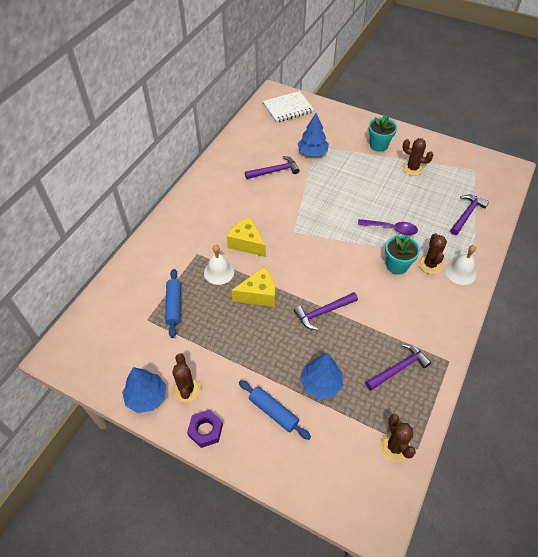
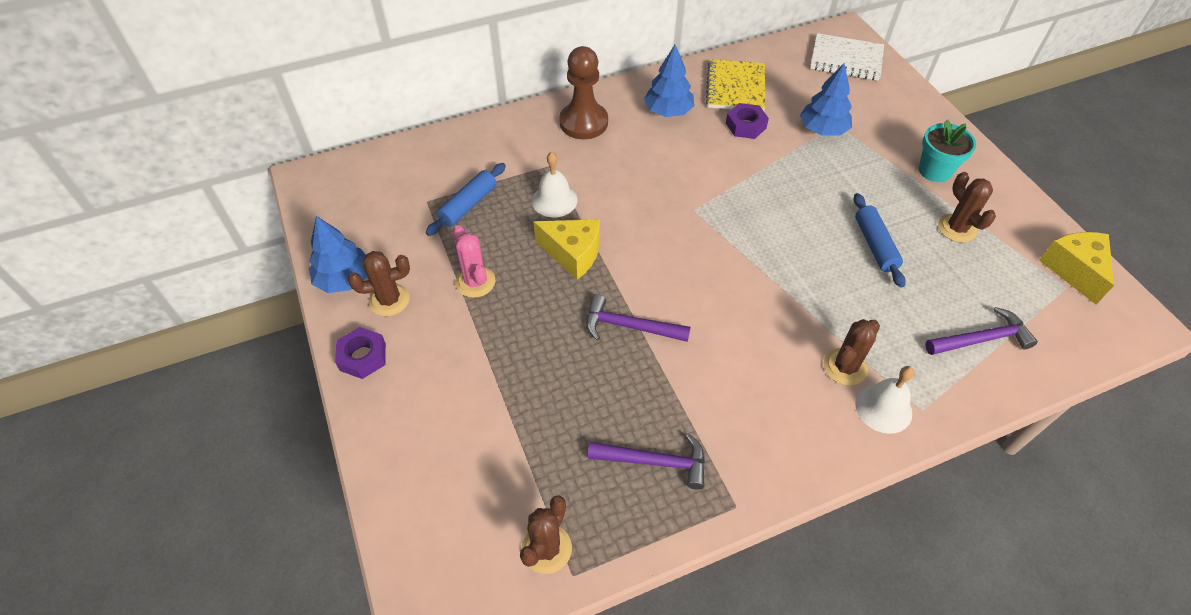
camera: 40 degrees right, 0 degrees up
(186, 389) = (389, 300): brown cactus -> brown cactus turned 45 degrees clockwise
(190, 218) = (583, 122): none -> brown pawn
(223, 345) = (475, 282): none -> pink cactus
(247, 243) = (621, 188): yellow cheese -> yellow cheese (1074, 270)
(250, 153) = (735, 88): none -> yellow notebook
(273, 412) = (451, 393): blue rolling pin -> blue rolling pin (875, 245)
(275, 171) = (745, 125): purple hammer -> purple nut
(321, 384) = (537, 404): blue tree -> blue tree (668, 111)
(391, 229) = (836, 286): purple spoon -> none
(397, 265) = (792, 337): turquoise flower pot -> none

